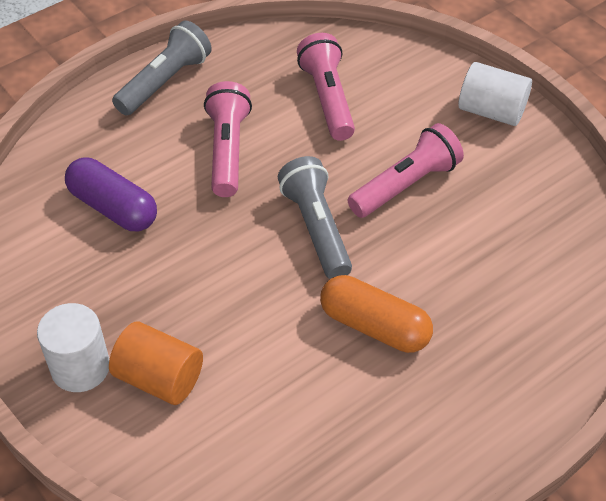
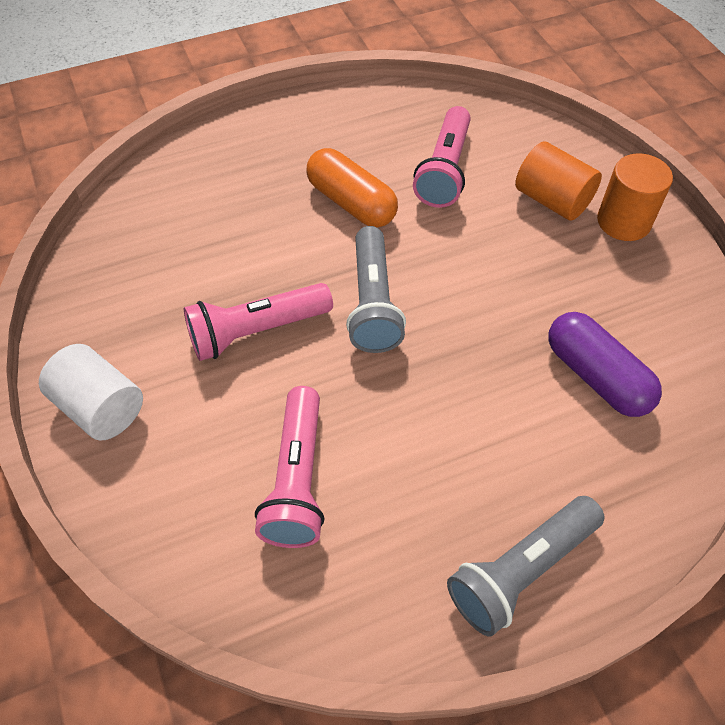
camera: 165 degrees left, 5 degrees up
(80, 367) = (623, 222): white cylinder -> orange cylinder
(227, 150) = (449, 426): pink flashlight -> pink flashlight (444, 170)

